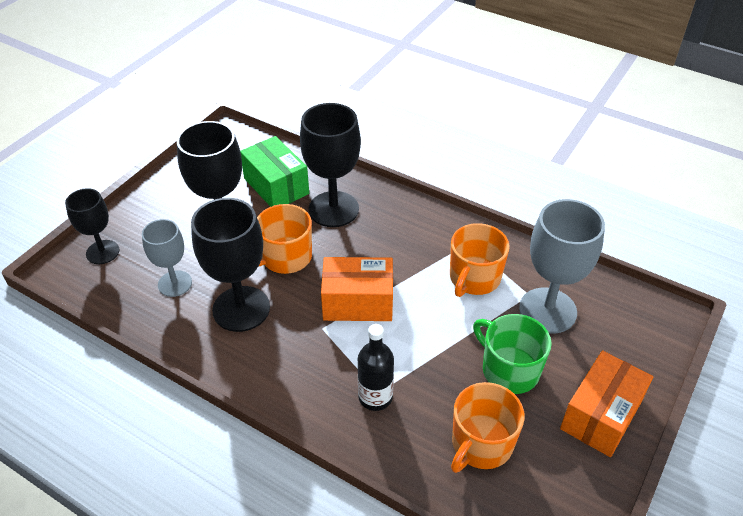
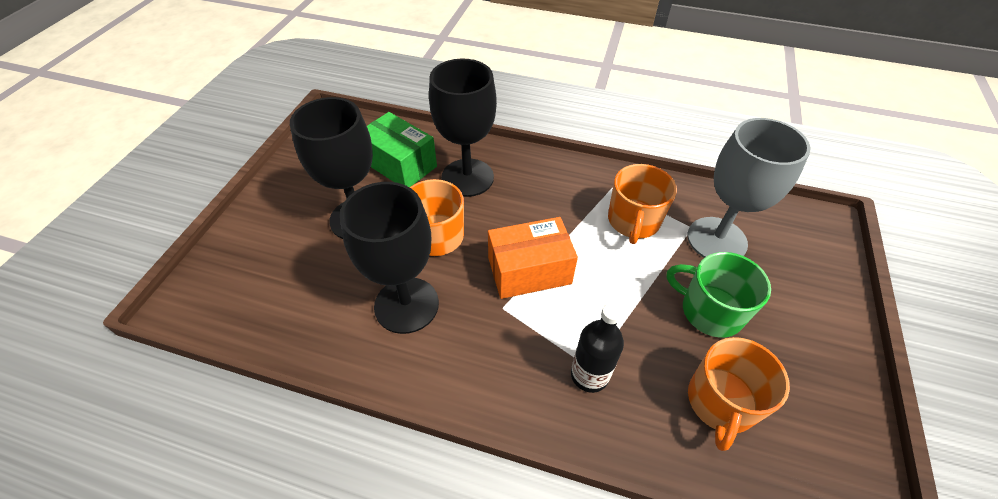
camera: 15 degrees left, 5 degrees up
(102, 252) = (226, 272): black goblet -> none
(175, 283) = (322, 291): grey goblet -> none
(600, 415) = (818, 339): orange box -> none

